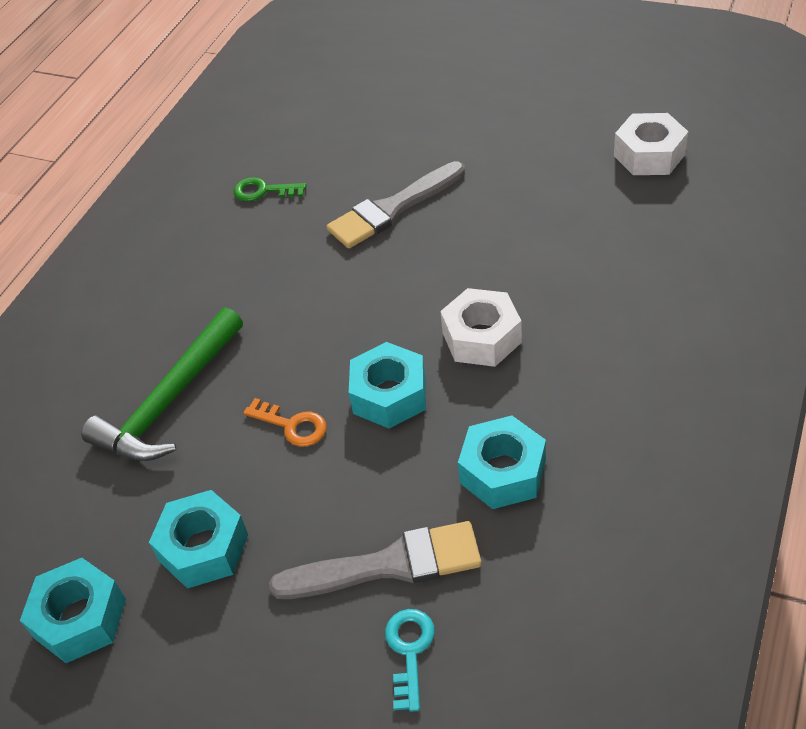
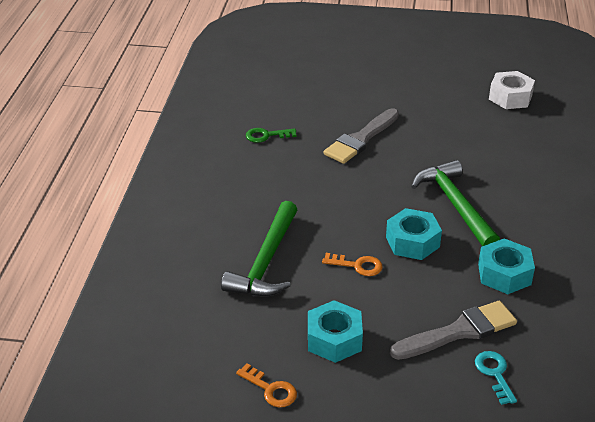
camera: 20 degrees left, 10 degrees down
(80, 618) = (270, 389): turquoise nut -> orange key
(481, 337) = (455, 205): white nut -> green hammer

